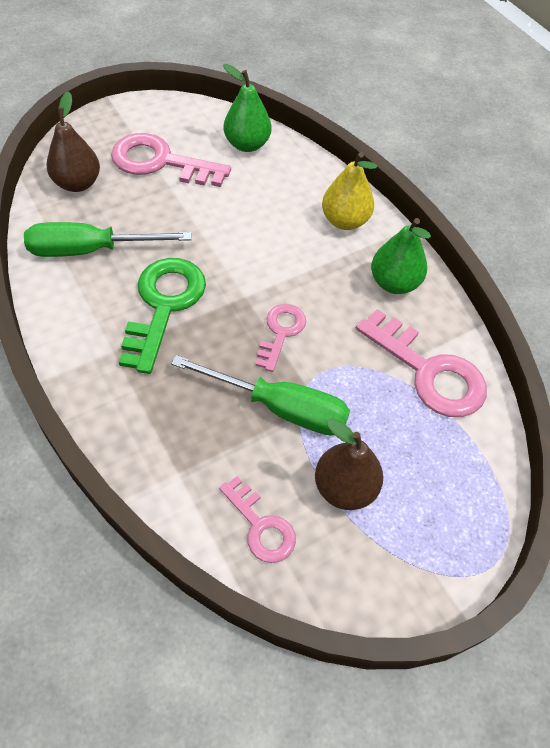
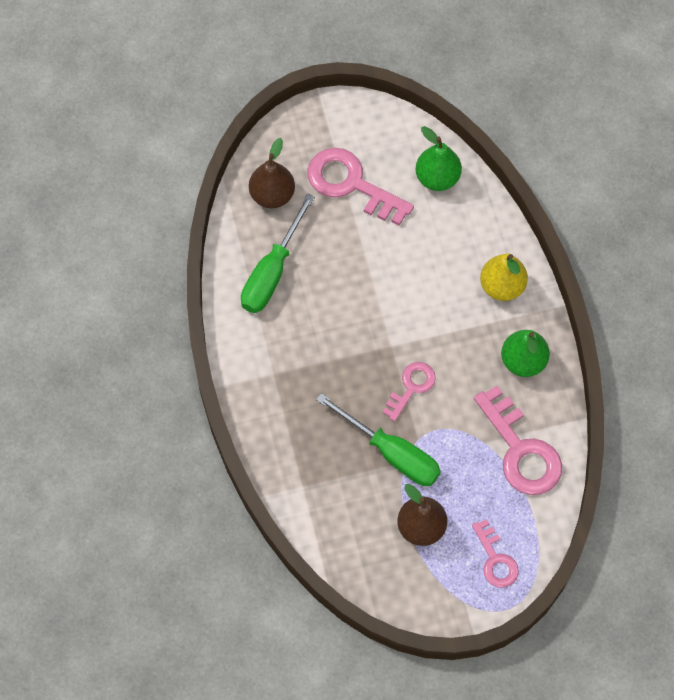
camera: 20 degrees right, 10 degrees up
(91, 250) = (272, 272): green screwdriver -> green screwdriver turned 75 degrees counterclockwise
(164, 306) = (322, 341): green key -> none
(260, 526) = (352, 539): pink key -> pink key (495, 559)

